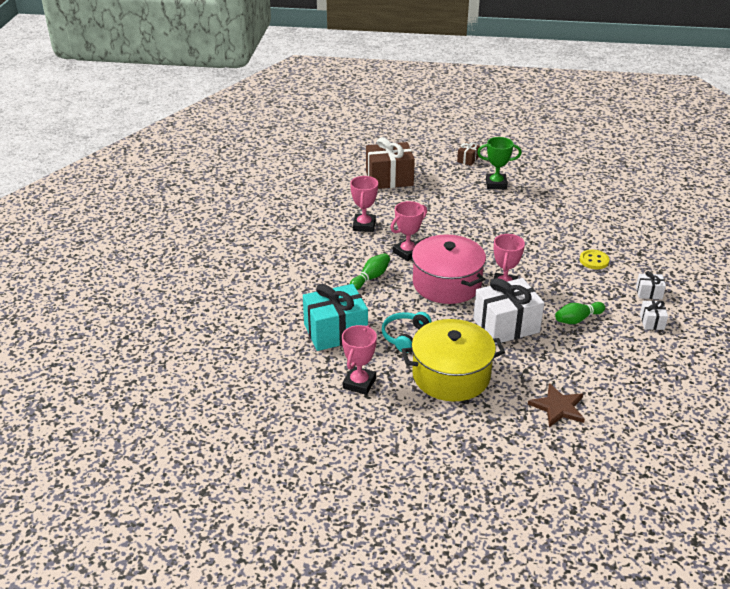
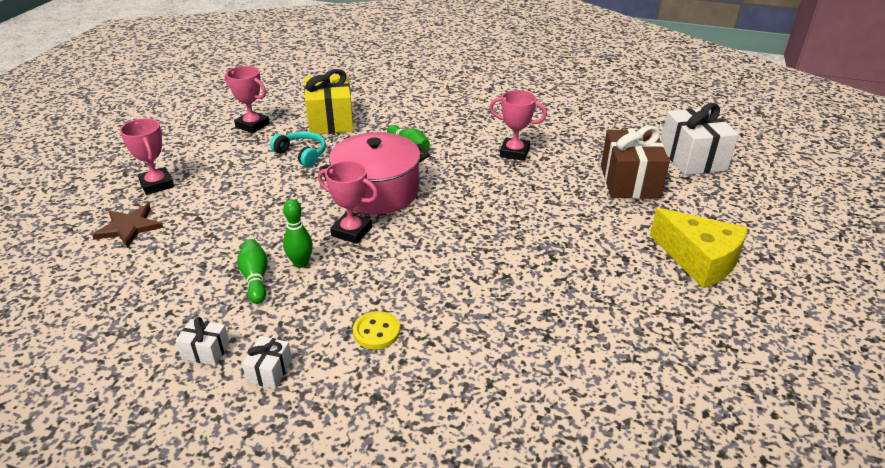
camera: 100 degrees right, 0 degrees up
(335, 331) = (330, 121): turquoise gift -> yellow gift
(407, 252) = (449, 174): pink trophy -> pink trophy (157, 184)
(451, 375) = (226, 171): yellow pot -> none
(467, 159) = (698, 260): brown gift -> yellow cheese
(496, 184) = (618, 275): green trophy -> none
(506, 325) = (278, 219): white gift -> white gift (692, 158)
(550, 303) = (301, 263): none -> green bowling pin

